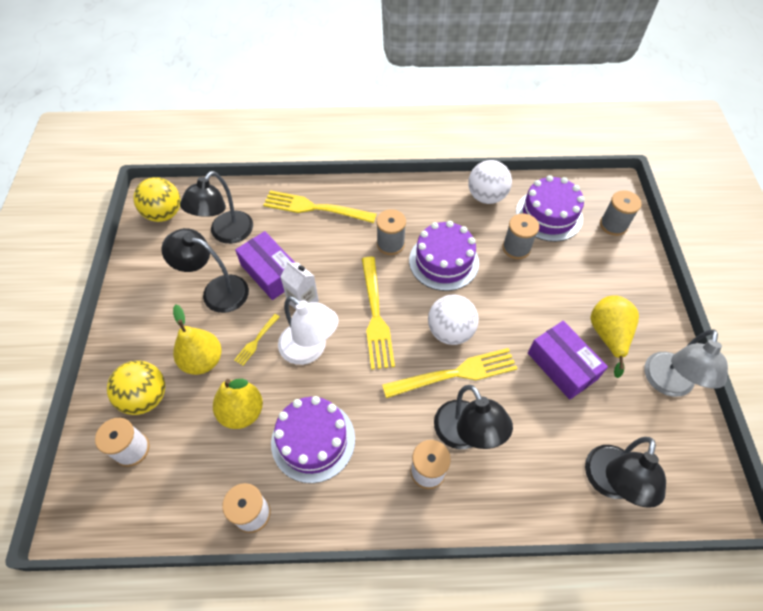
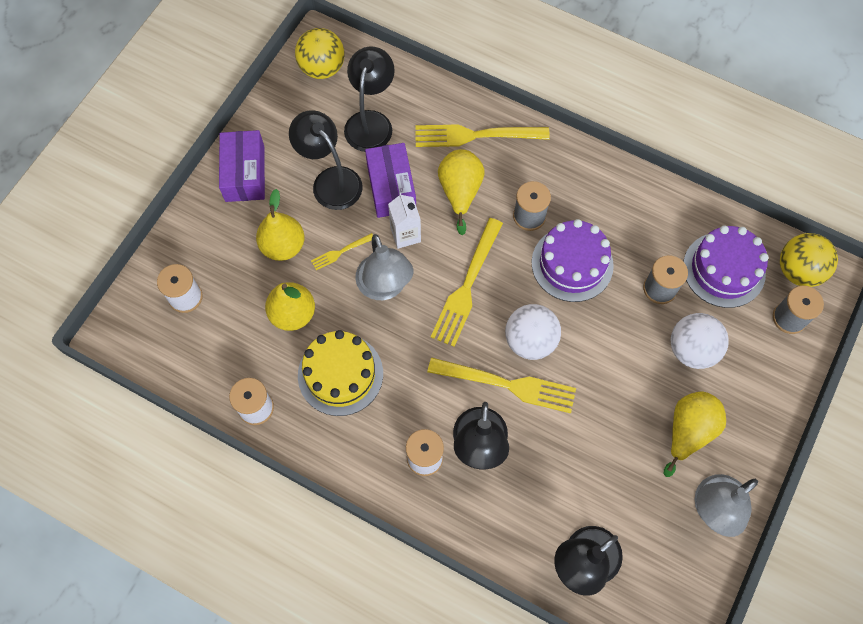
camera: 30 degrees right, 10 degrees up
(146, 397) = (218, 255): yellow ball -> yellow ball (798, 271)
(226, 234) = (371, 122): black lamp -> black lamp turned 135 degrees clockwise
(310, 350) = (385, 287): white lamp -> grey lamp
(313, 440) = (340, 374): purple cake -> yellow cake
(315, 208) = (475, 135): yellow fork -> yellow fork turned 45 degrees counterclockwise
(327, 251) = (460, 192): none -> yellow pear
(486, 196) = (668, 212): white ball -> white ball (692, 349)
(562, 366) = (618, 435): purple box -> purple box (245, 173)

